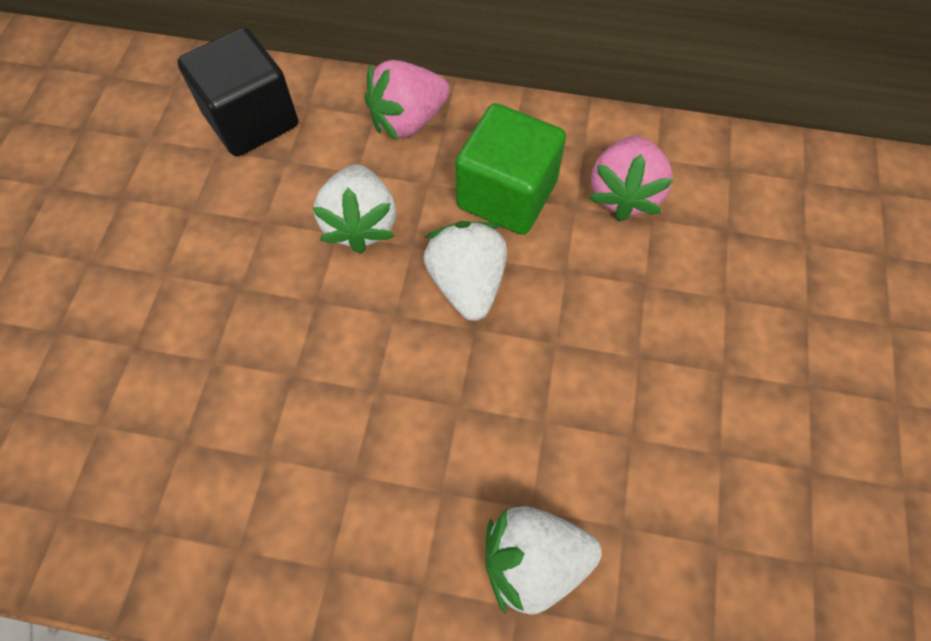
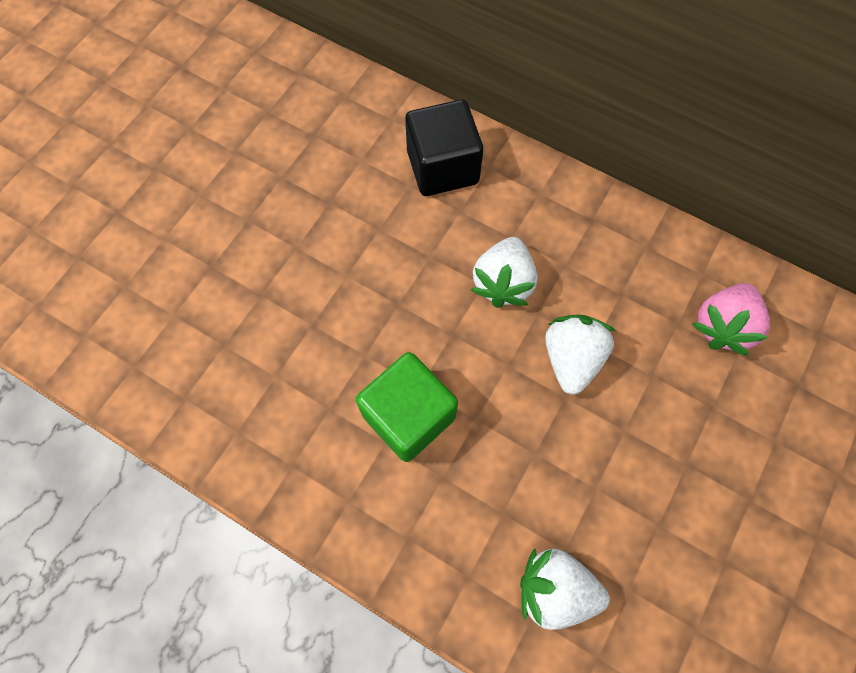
camera: 20 degrees right, 5 degrees up
(408, 120) = (565, 206): pink strawberry -> none
(507, 194) = (625, 295): green cube -> green cube (408, 416)

